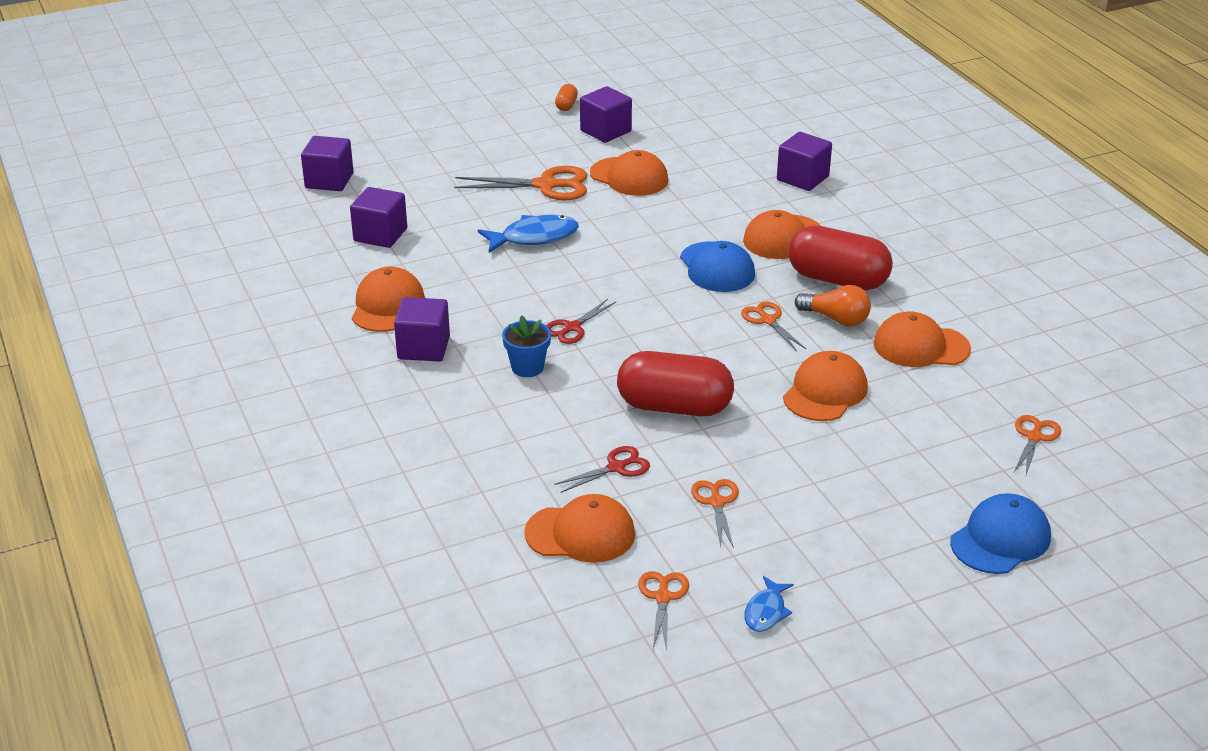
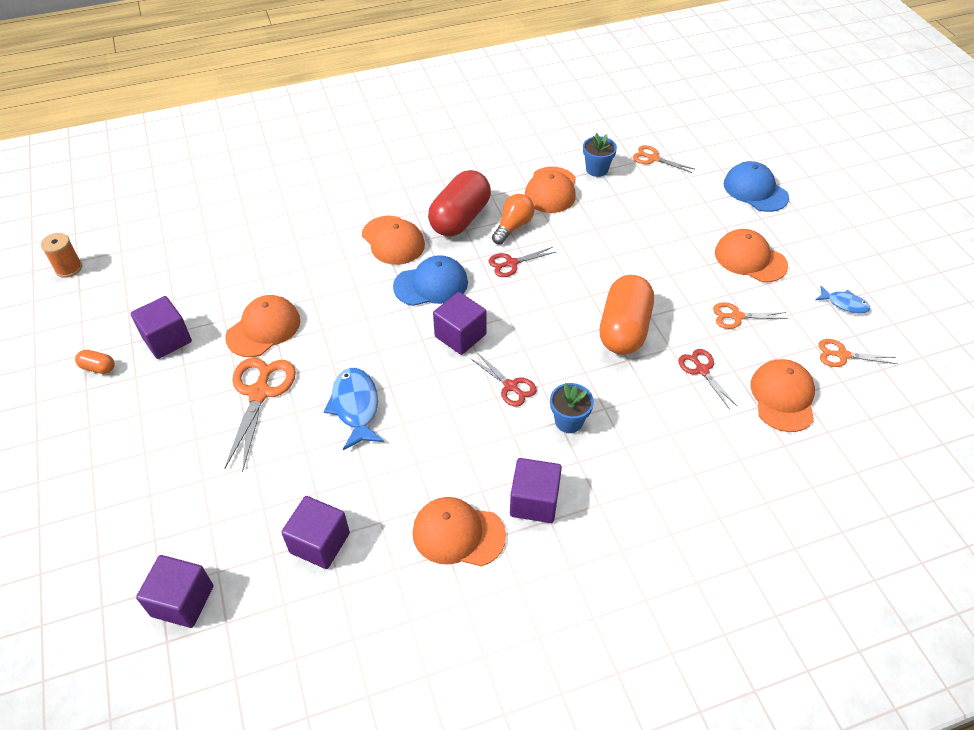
camera: 85 degrees left, 15 degrees up
(674, 407) = (624, 329): red capsule -> orange capsule
(687, 70) = (69, 268): none -> orange spool
(768, 320) = (511, 263): orange scissors -> red scissors
(802, 178) = (302, 217): purple cube -> purple cube (460, 335)
(825, 392) = (605, 245): orange cap -> orange cap (750, 259)
(983, 384) = (597, 169): none -> blue flower pot

